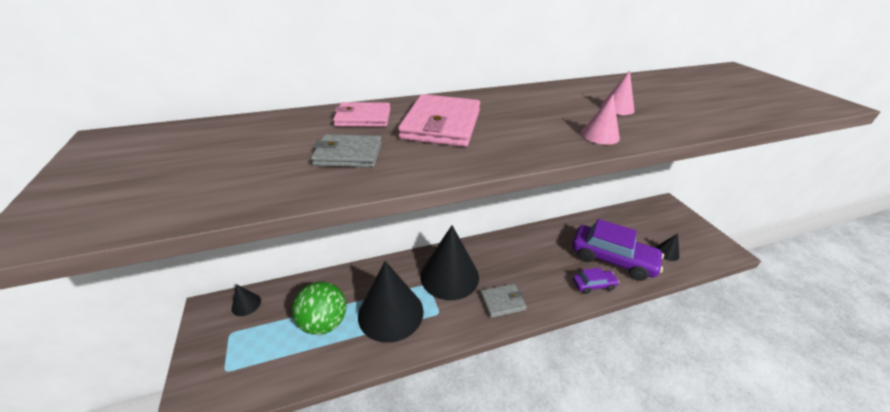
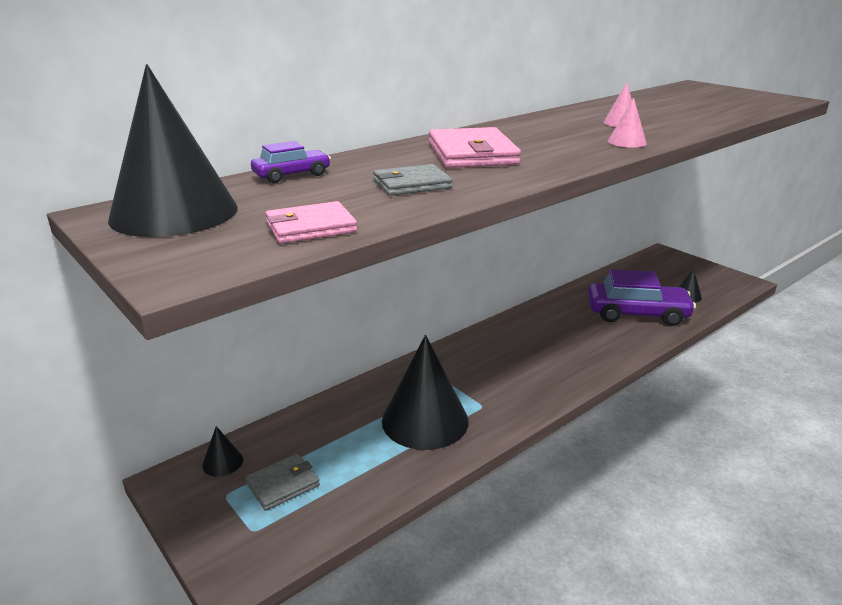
camera: 20 degrees left, 10 degrees down
(324, 322) = (348, 451): green ball -> none
(363, 118) = (382, 159): pink wallet -> pink wallet (310, 227)
(449, 276) = (469, 370): black cone -> black cone (174, 213)
(502, 302) = (547, 378): grey wallet -> grey wallet (283, 484)
(593, 285) = (632, 340): purple car -> purple car (292, 175)

